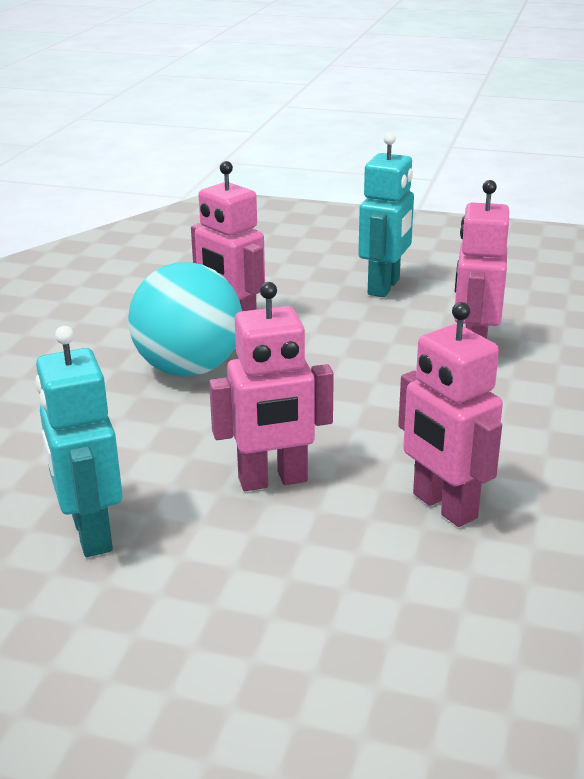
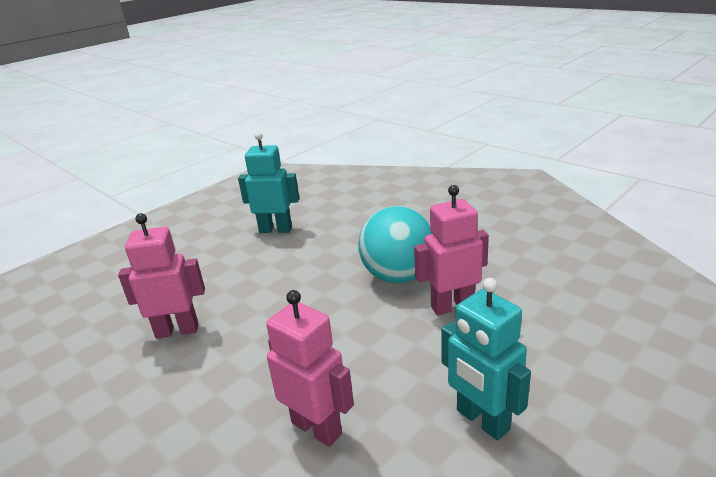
camera: 120 degrees right, 0 degrees up
(273, 480) = (260, 281): pink robot -> none

